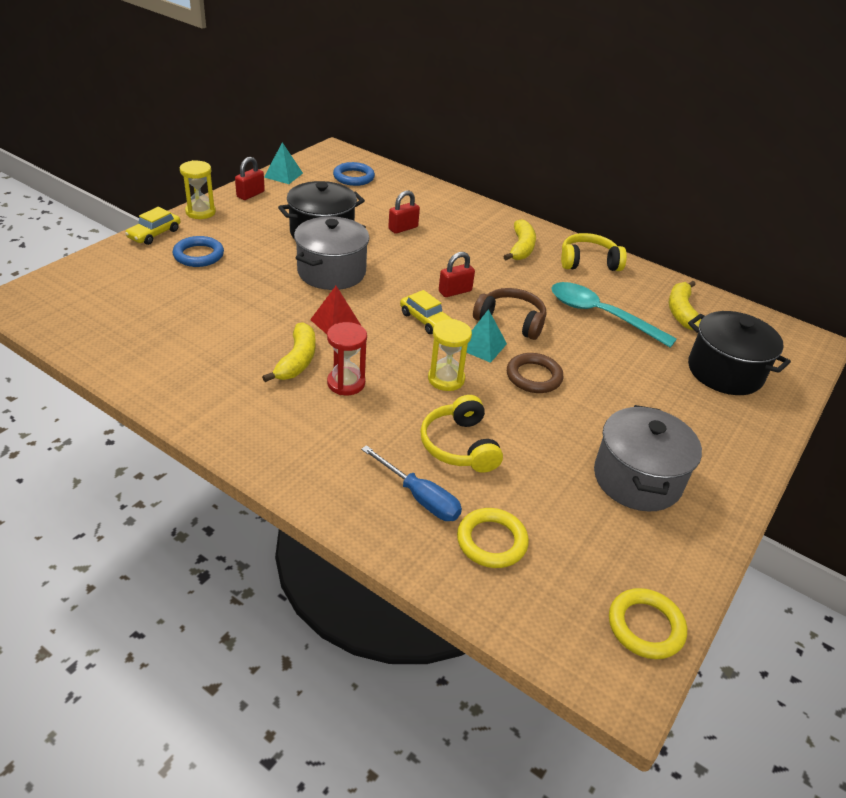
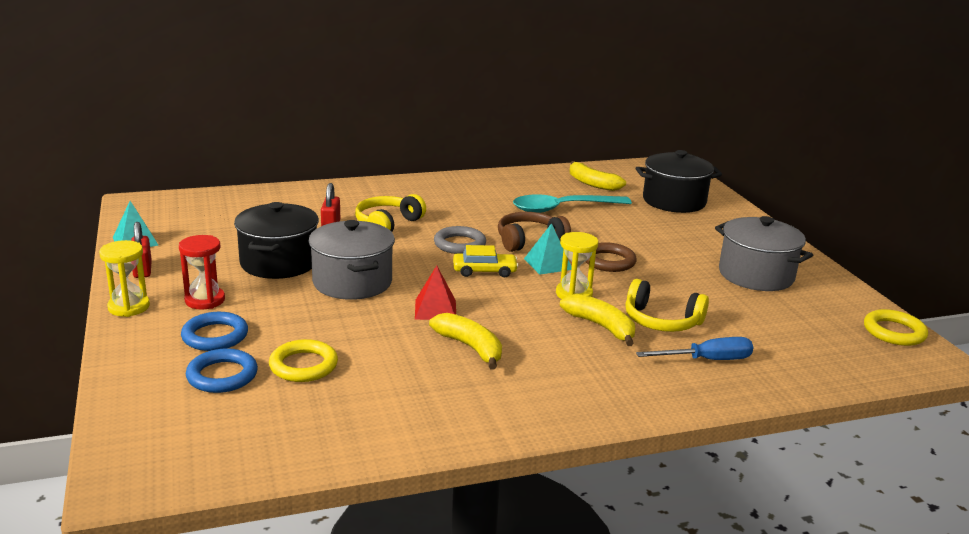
camera: 50 degrees left, 15 degrees down
(154, 234) = (127, 347): yellow car -> none
(346, 383) = (530, 337): red hourglass -> red hourglass (205, 300)
(353, 177) = (204, 213): blue ring -> blue ring (222, 375)
(455, 291) = (459, 244): red padlock -> grey ring
(491, 541) = (777, 351): yellow ring -> yellow ring (303, 365)
(521, 248) = (435, 197): yellow banana -> yellow banana (601, 326)
(588, 262) = (490, 184): yellow headphones -> yellow headphones (387, 224)

